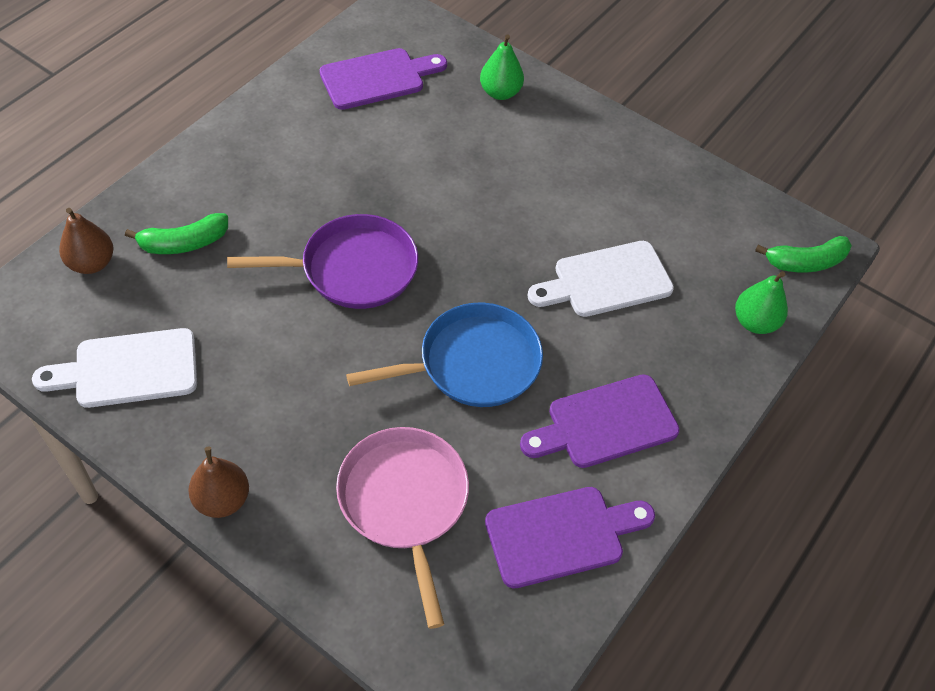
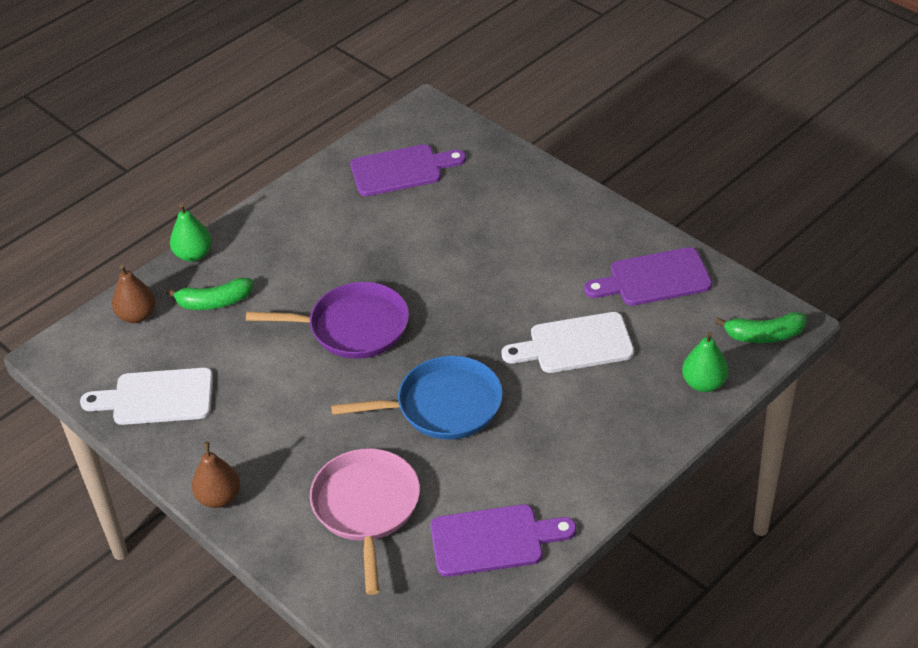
camera: 15 degrees right, 10 degrees down
(500, 92) = (510, 184): green pear -> green pear (193, 255)
(606, 423) = (550, 458): purple cutting board -> purple cutting board (654, 279)

